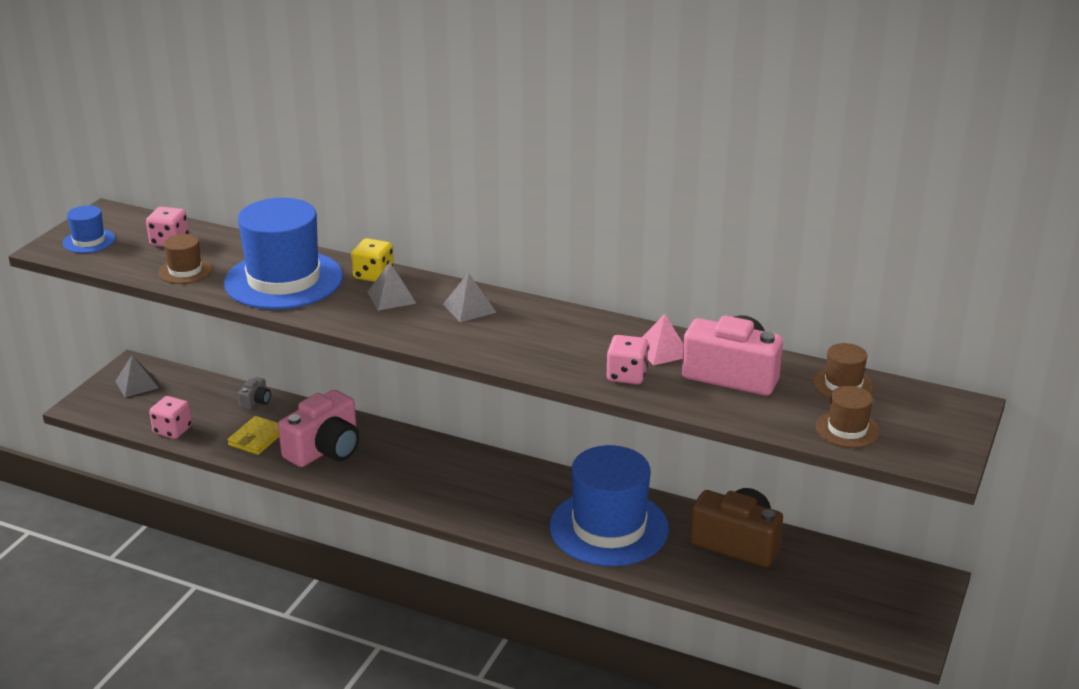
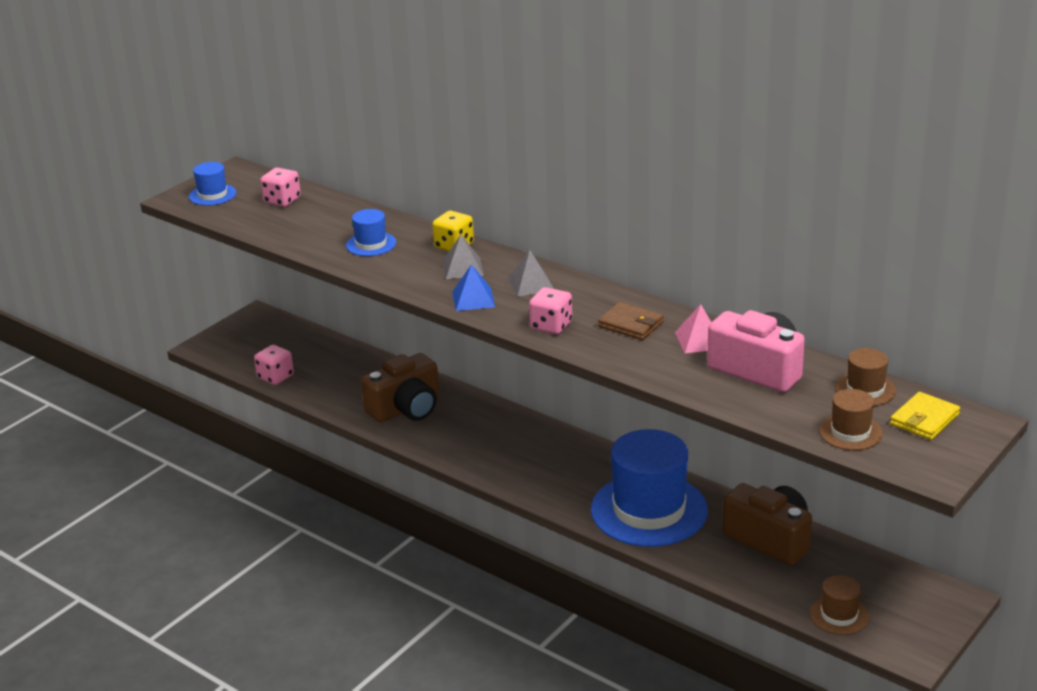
camera: 15 degrees right, 0 degrees up
(137, 384) = (256, 332): grey pyramid -> none
(185, 271) = (287, 228): brown hat -> brown hat (839, 615)
(256, 401) = (357, 358): grey camera -> none
(257, 438) = (348, 392): yellow wallet -> yellow wallet (924, 419)
(284, 280) = (371, 244): blue hat -> blue hat, size x0.46
(325, 449) = (406, 408): pink camera -> brown camera
(415, 329) = (473, 299): none -> blue pyramid
(587, 341) = (631, 324): none -> brown wallet
(626, 375) = (655, 360): pink dice -> pink dice (551, 326)

